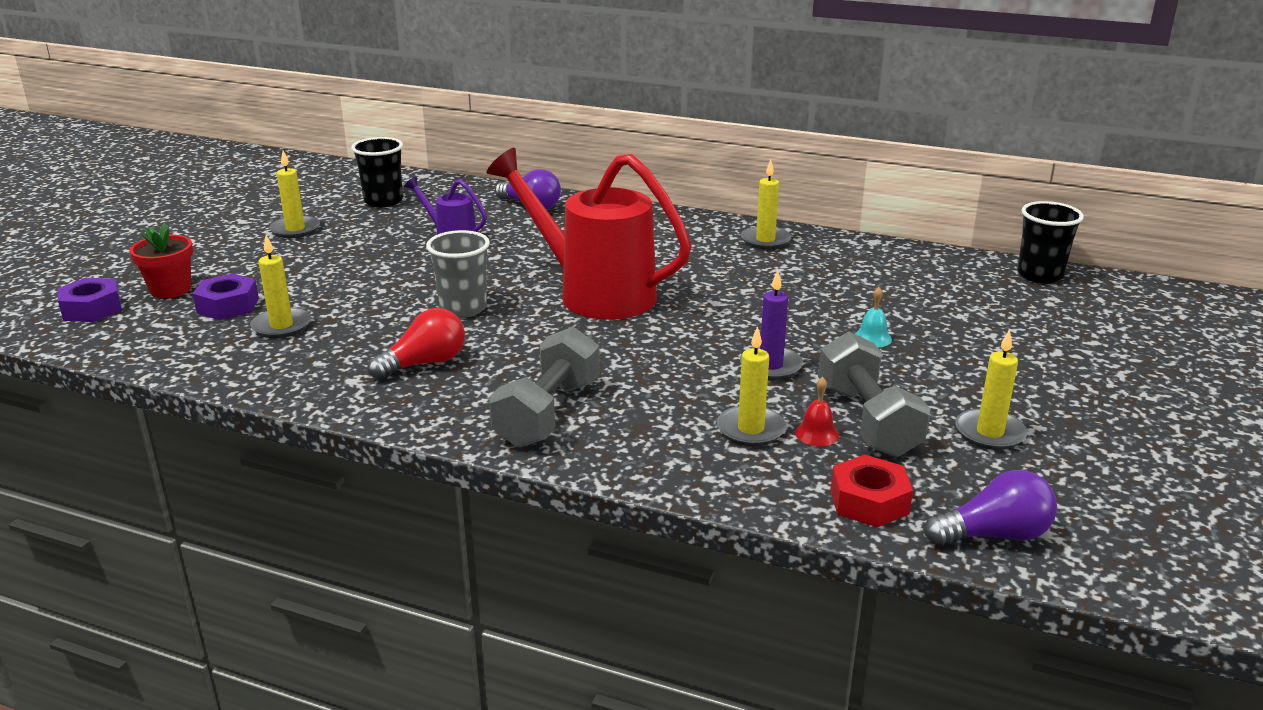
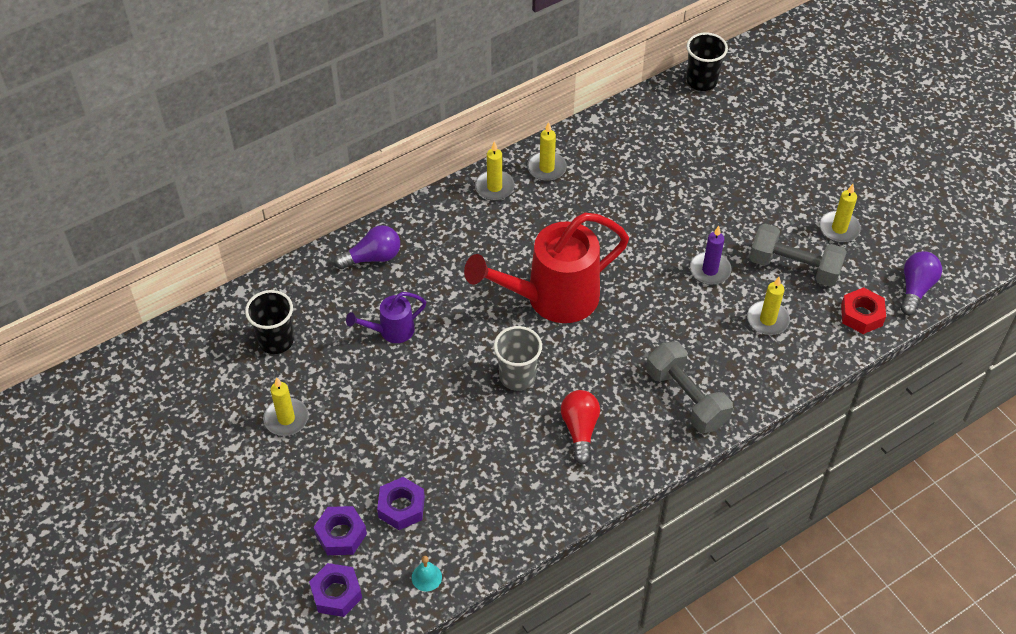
camera: 55 degrees left, 25 degrees up
(170, 289) = (341, 534): red flower pot -> purple nut
(281, 326) = (462, 486): yellow candle -> yellow candle (494, 187)
(817, 434) = (791, 296): red bell -> none
(872, 338) = (714, 206): turquoise bell -> turquoise bell (426, 577)

